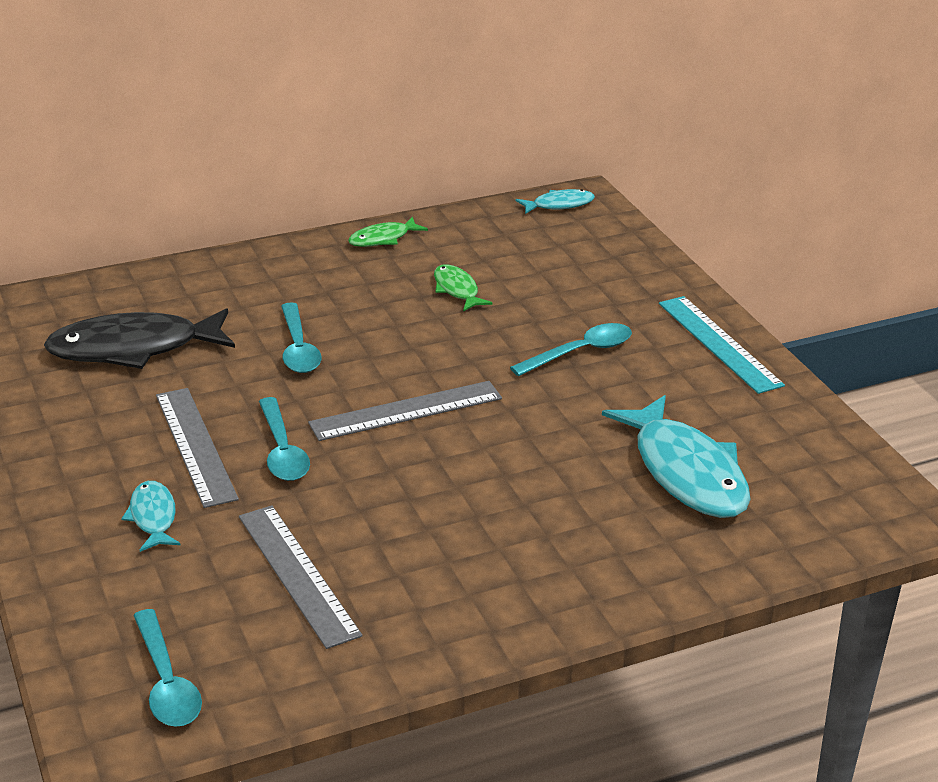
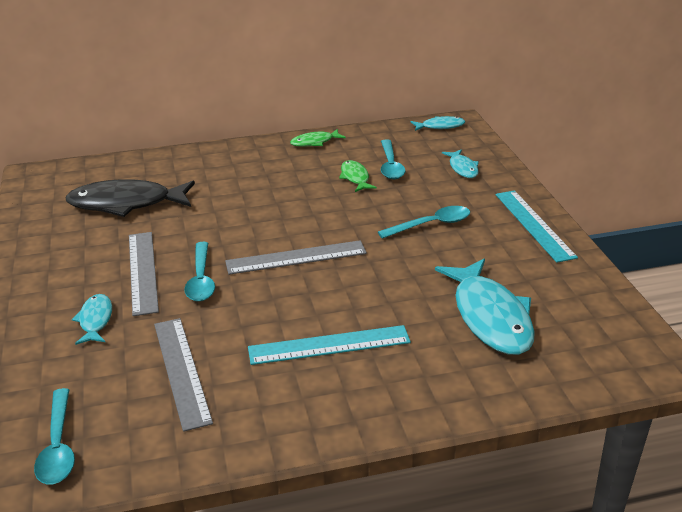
camera: 10 degrees right, 0 degrees up
(298, 348) = (235, 210): turquoise spoon -> turquoise spoon (390, 166)
(485, 525) = (329, 345): none -> turquoise ruler
(605, 267) = (462, 168): none -> turquoise fish

